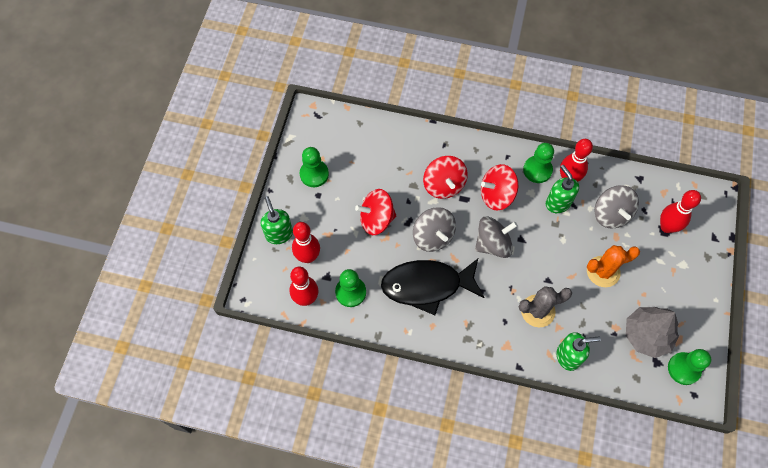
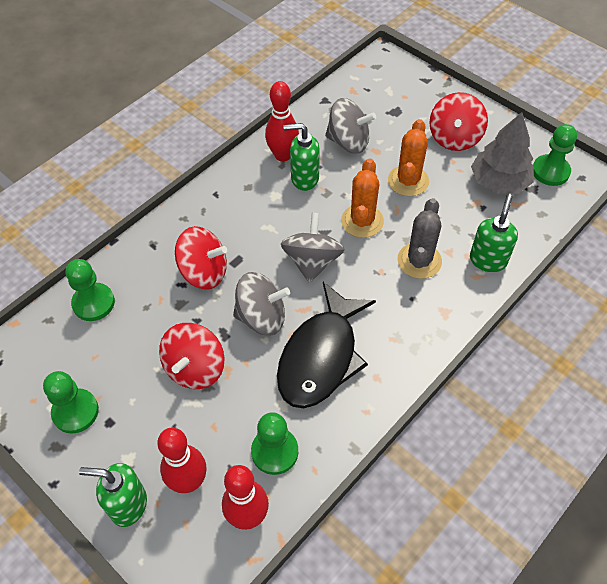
camera: 60 degrees left, 10 degrees down
(496, 195) = (255, 227): red spinning top -> red spinning top (454, 138)
(537, 170) = (252, 176): green pawn -> green pawn (93, 303)
(546, 258) = (362, 221): none -> orange cactus
(667, 227) = (391, 107): red bowling pin -> none

